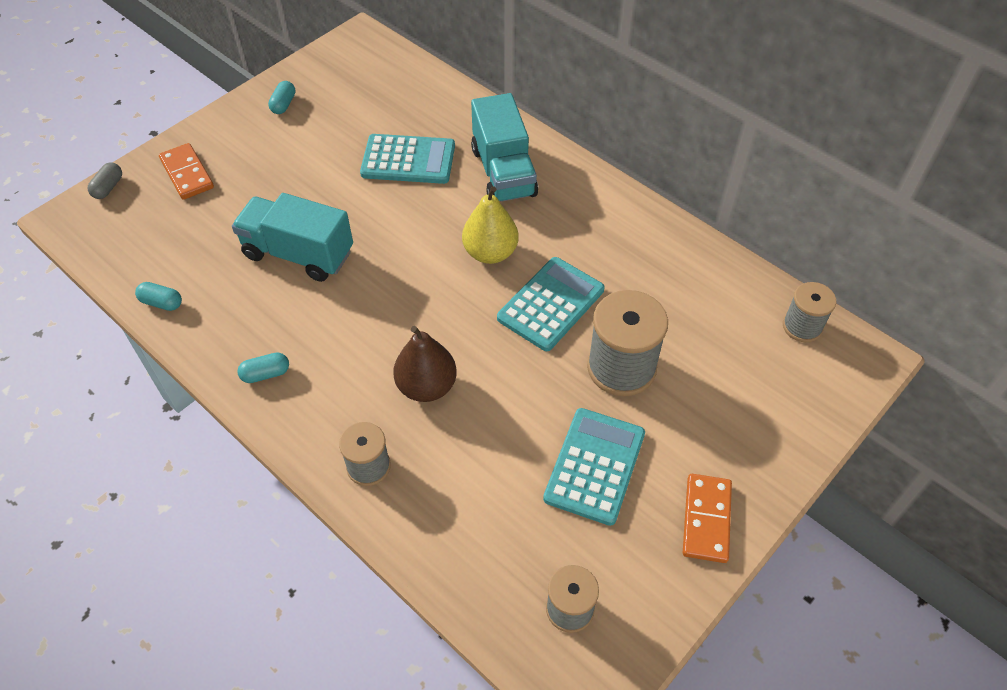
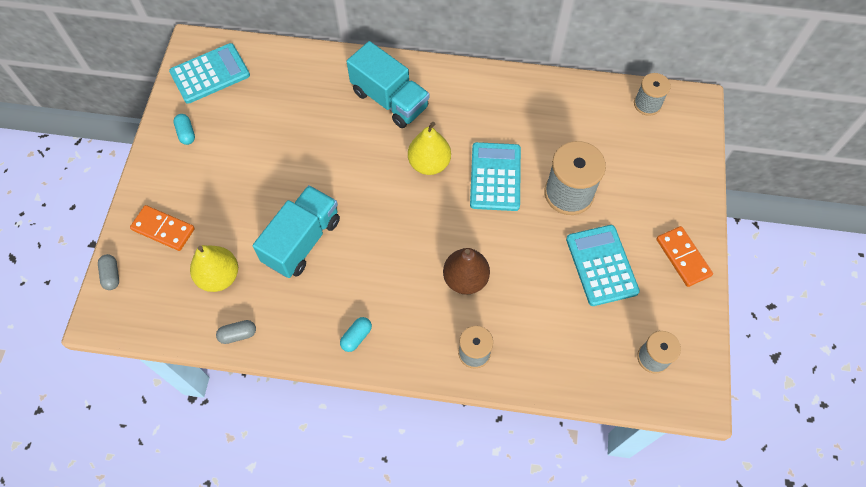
camera: 35 degrees left, 10 degrees up
(162, 303) = (238, 334): turquoise capsule -> grey capsule
(195, 242) = (219, 276): none -> yellow pear
(298, 254) = (302, 241): turquoise truck -> turquoise truck turned 135 degrees clockwise
(408, 160) = (317, 127): turquoise calculator -> turquoise calculator (210, 74)

